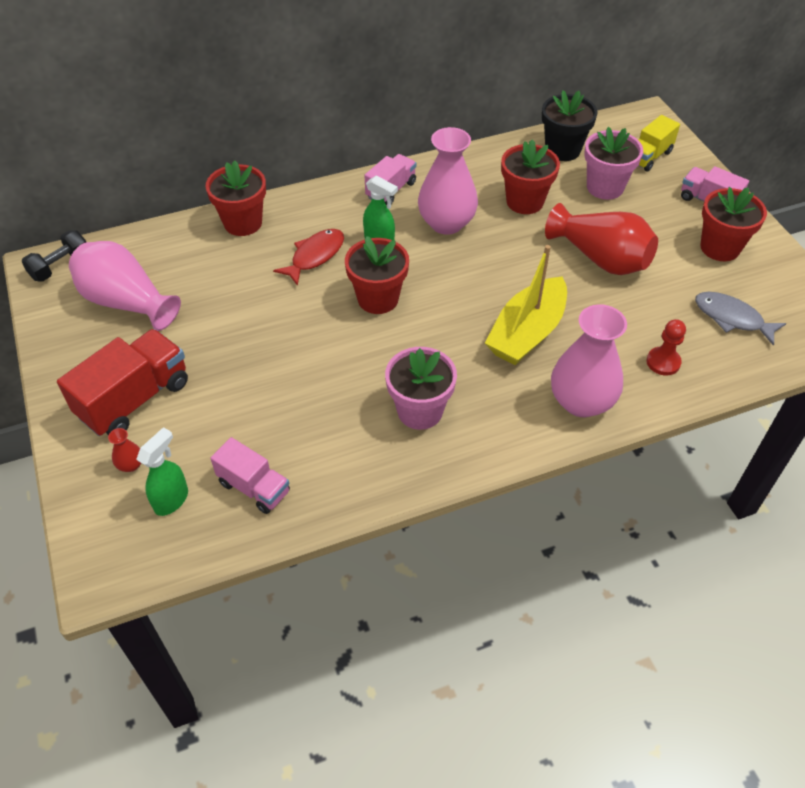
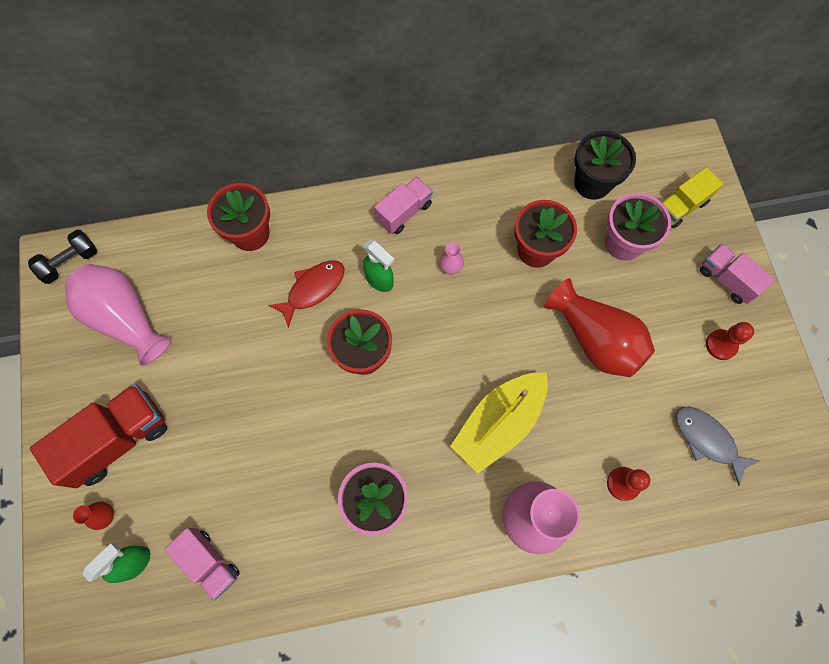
camera: 10 degrees right, 20 degrees up
(446, 223) = (450, 266): pink vase -> pink vase, size x0.41
(720, 247) = (721, 345): red flower pot -> red pawn

